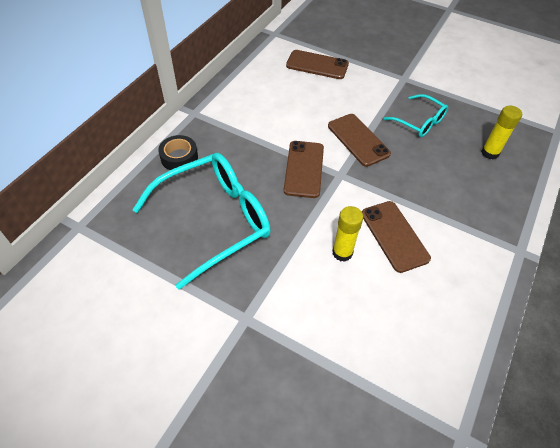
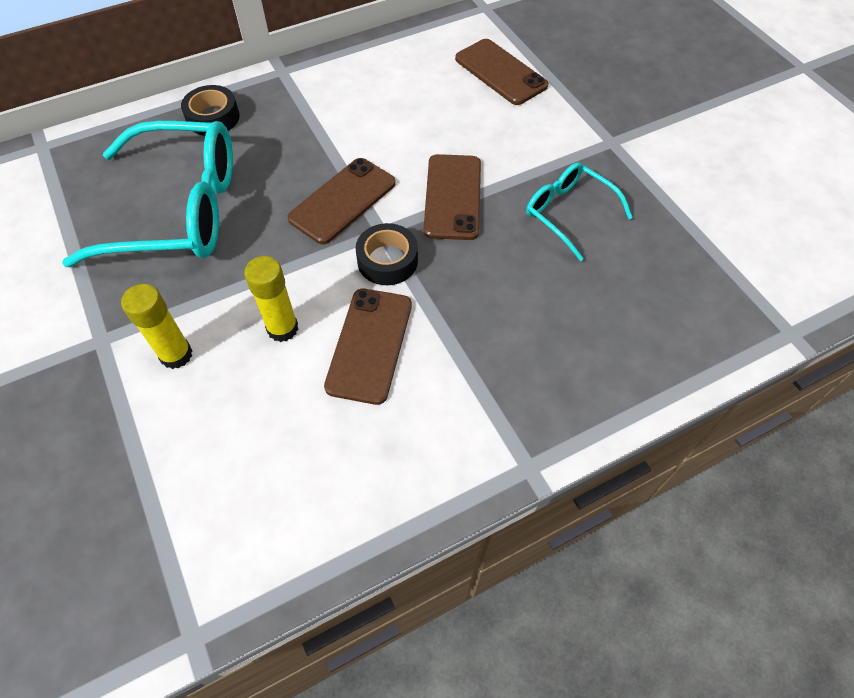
camera: 35 degrees right, 5 degrees up
(359, 188) = (387, 260): none -> black tape
(419, 122) = (568, 213): turquoise glasses -> turquoise glasses turned 150 degrees clockwise
(490, 153) = (633, 308): yellow glue stick -> yellow glue stick (176, 355)

